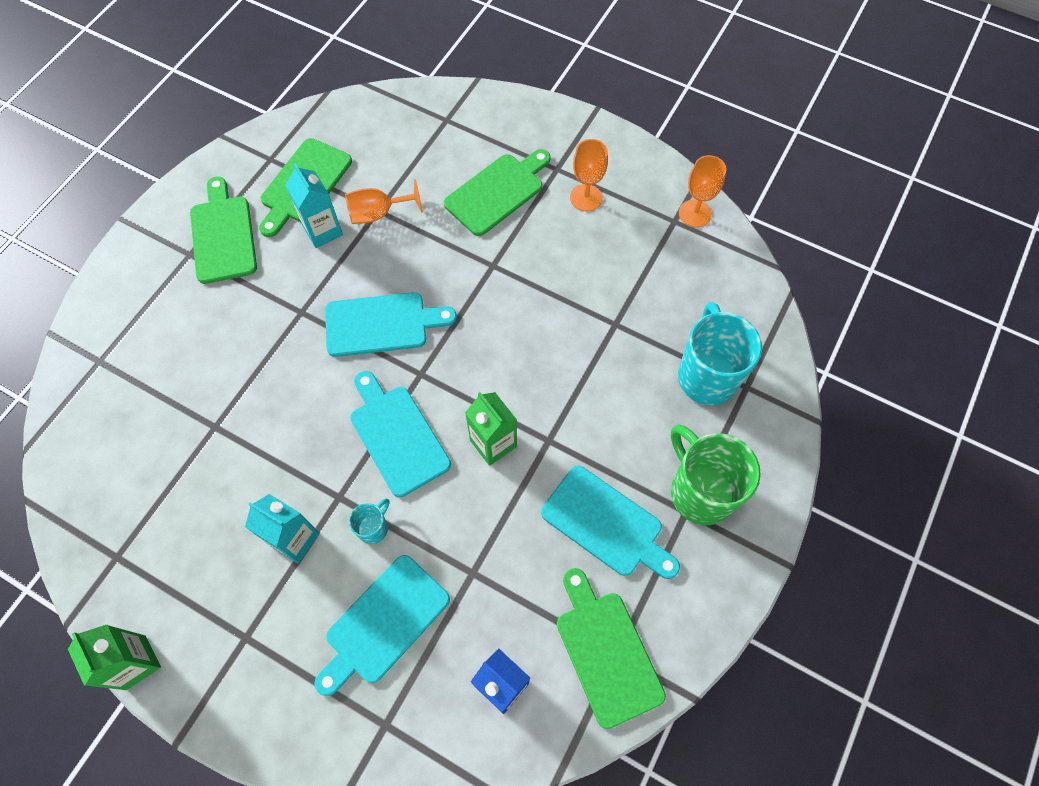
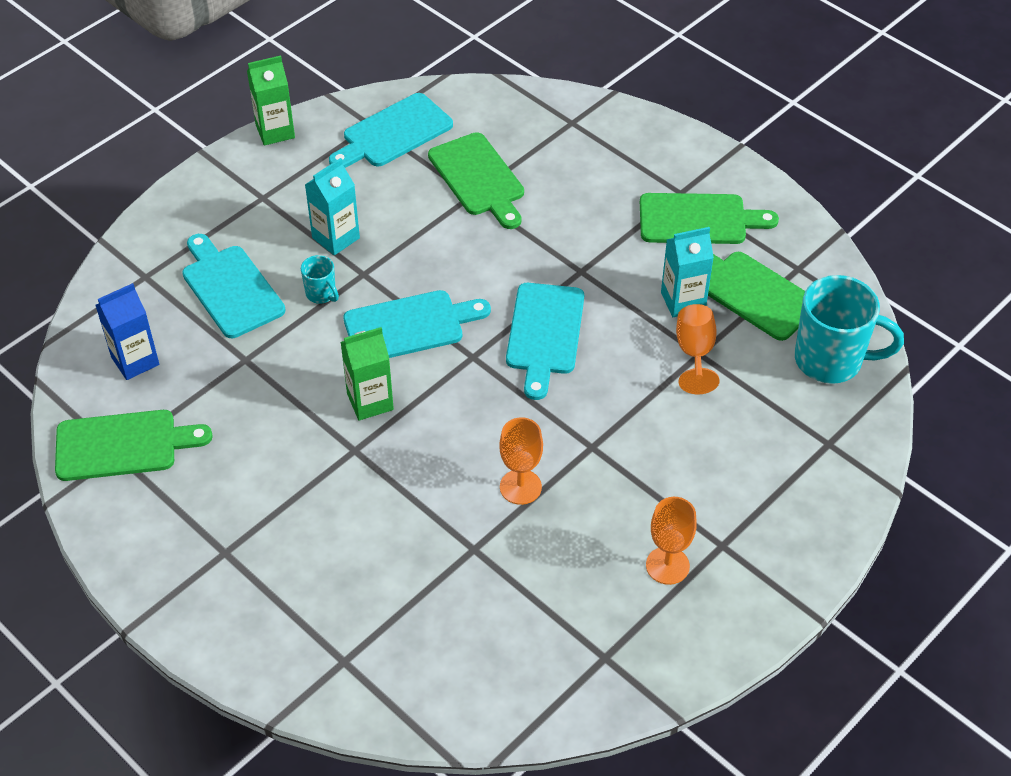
camera: 105 degrees right, 15 degrees down
(497, 192) = (699, 473): green cutting board -> green cutting board (478, 178)
(606, 524) = (244, 477): turquoise cutting board -> turquoise cutting board (393, 133)
(695, 213) = (610, 685): orange goblet -> orange goblet (520, 487)
(700, 492) = (240, 572): green mug -> none
(706, 375) = (373, 623): turquoise mug -> turquoise mug (831, 360)

